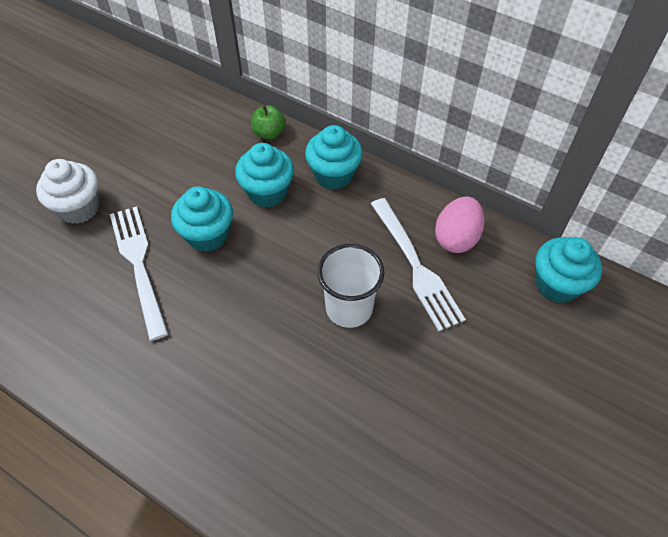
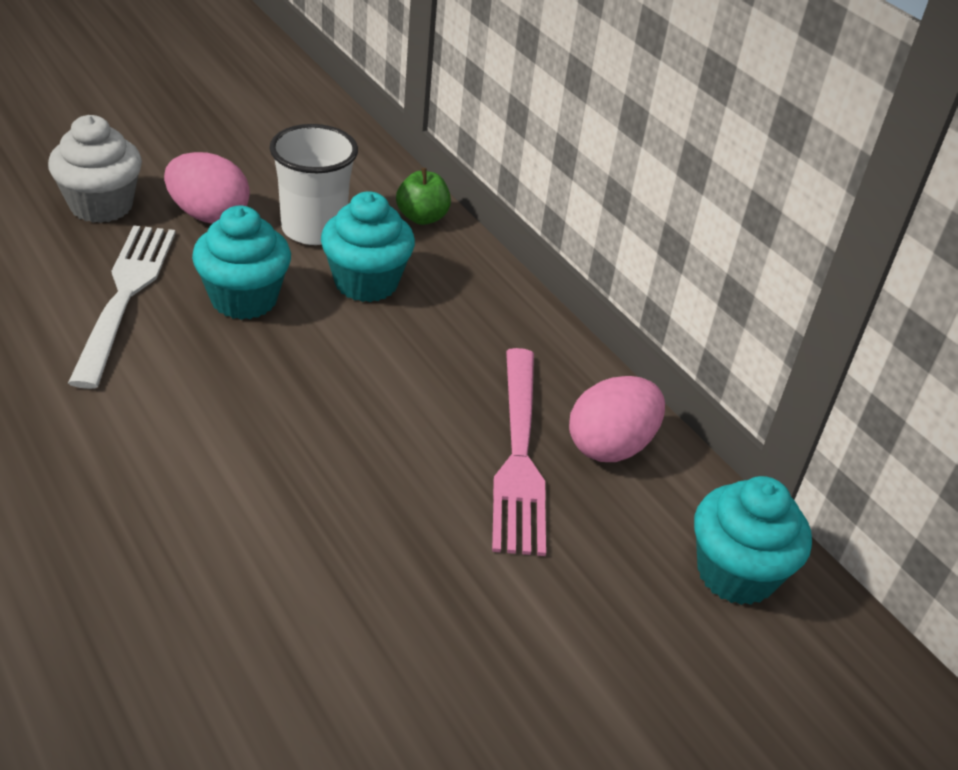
camera: 20 degrees right, 15 degrees down
(148, 186) = (209, 215): none -> pink egg
(333, 175) = (478, 298): turquoise cupcake -> none
(349, 308) = (376, 464): white cup -> white cup (314, 229)
(415, 266) = (519, 455): white fork -> pink fork

